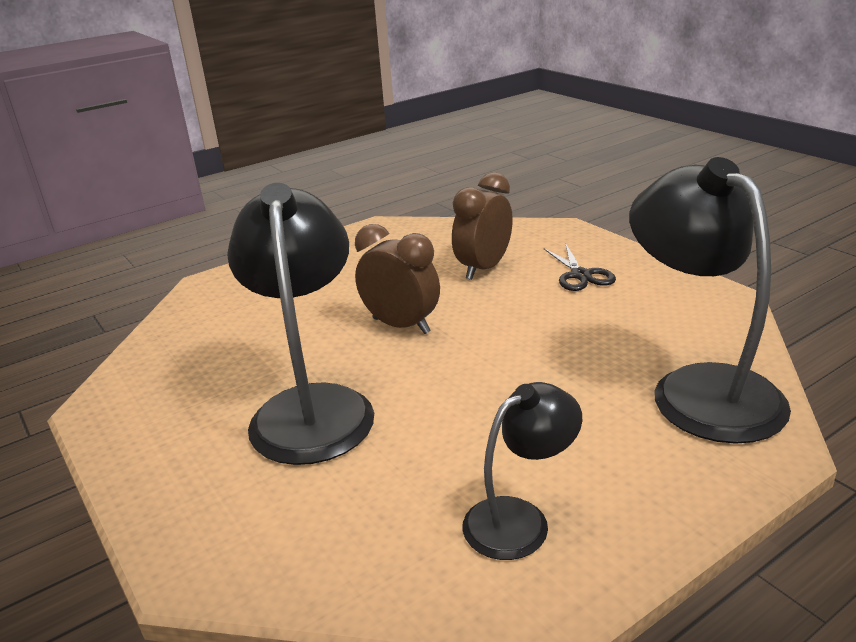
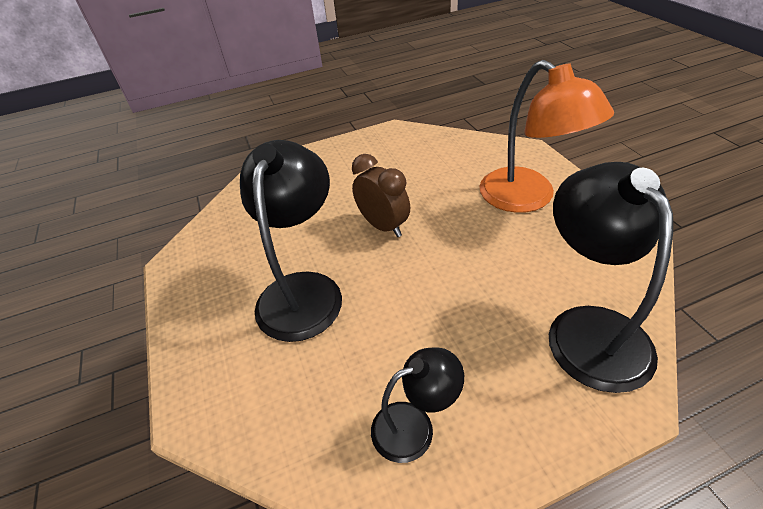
camera: 15 degrees right, 15 degrees up
(483, 268) = (457, 181): brown clock -> none
(580, 275) = (528, 198): black scissors -> orange lamp

